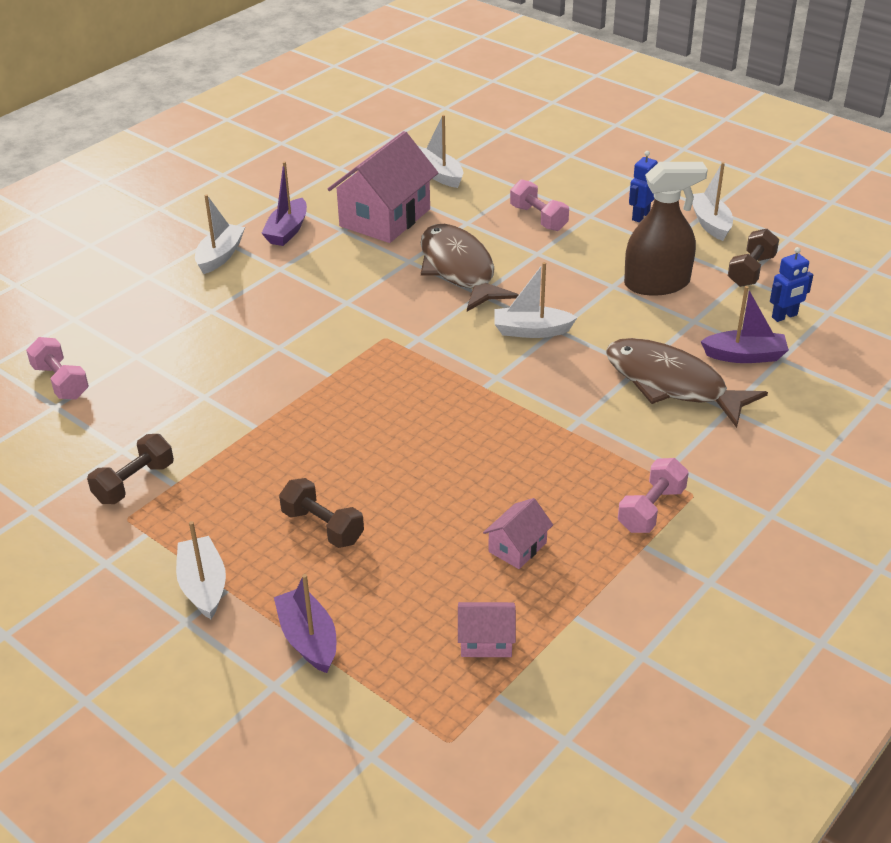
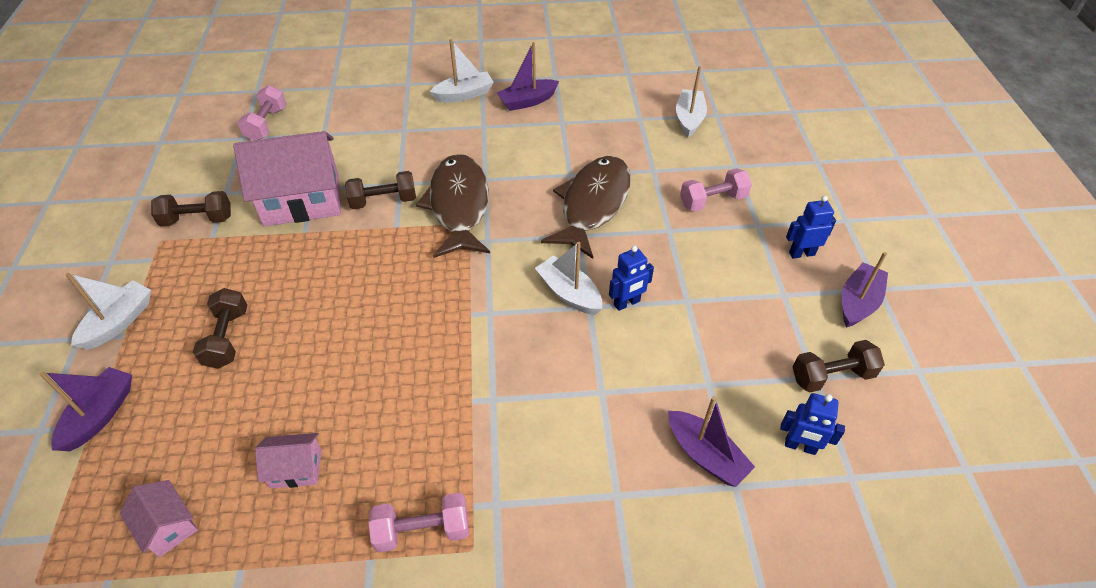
camera: 45 degrees right, 10 degrees up
(287, 366) = (383, 201): none -> brown dumbbell
(385, 218) = (602, 130): pink house -> pink house (302, 200)
(538, 218) = (712, 201): pink dumbbell -> pink dumbbell turned 60 degrees clockwise
(578, 311) = (627, 303): none -> blue robot
(657, 284) = (726, 326): brown spray bottle -> none
(671, 384) = (605, 429): brown fish -> brown fish (459, 205)
(710, 223) = (858, 302): white boat -> purple boat

